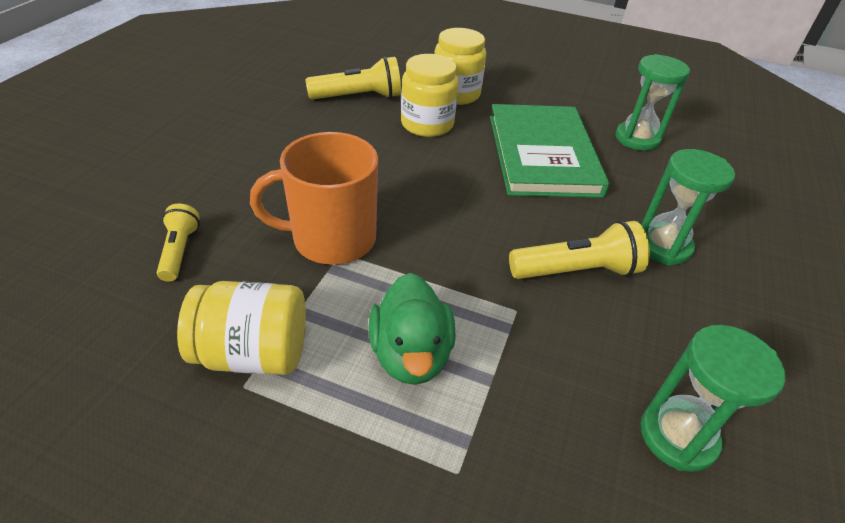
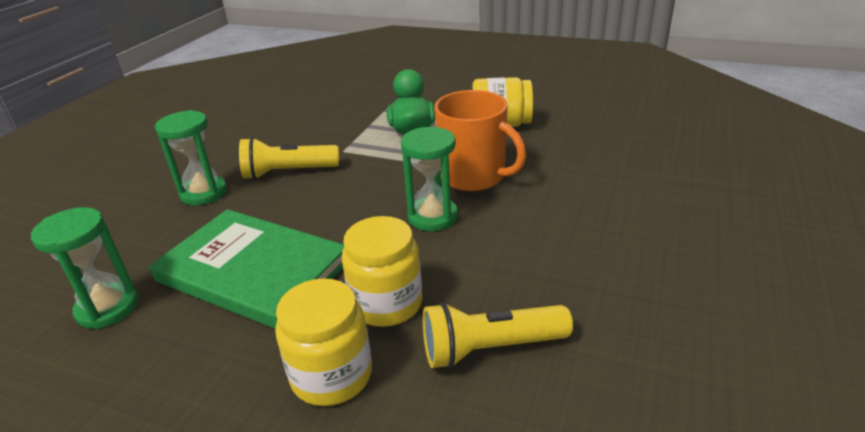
camera: 175 degrees left, 10 degrees down
(180, 251) = (583, 161): yellow flashlight -> none
(331, 239) = (474, 176): orange mug -> orange mug turned 45 degrees clockwise
(542, 154) = (253, 271): green book -> green book turned 60 degrees counterclockwise
(678, 436) = (282, 117): green hourglass -> green hourglass (432, 217)

